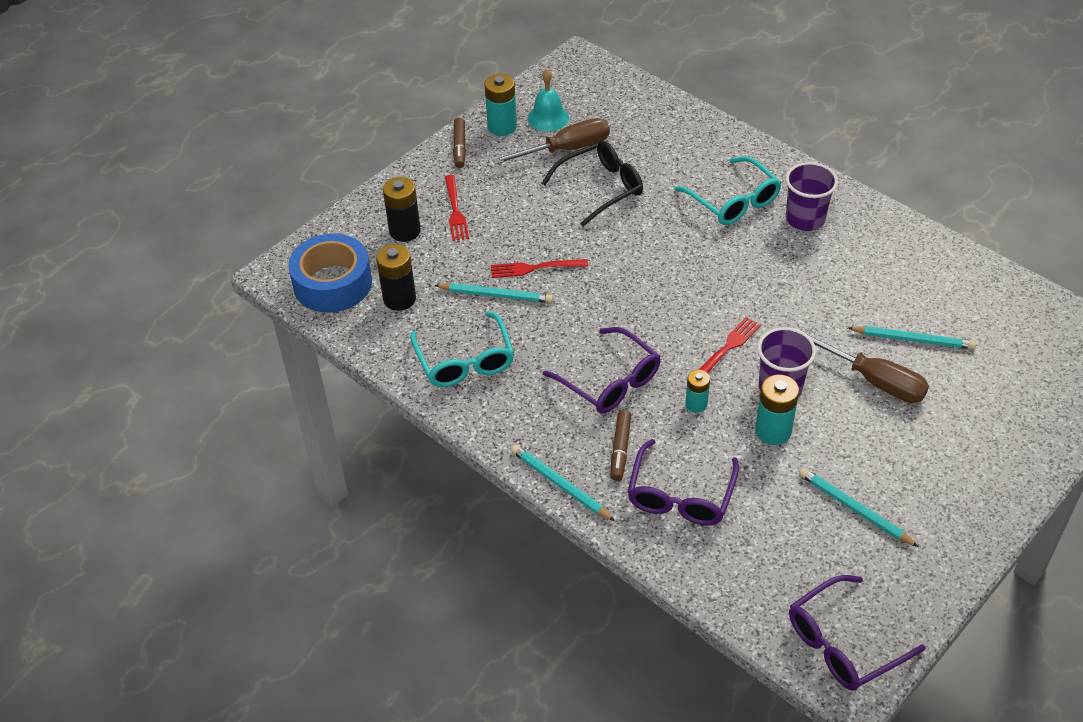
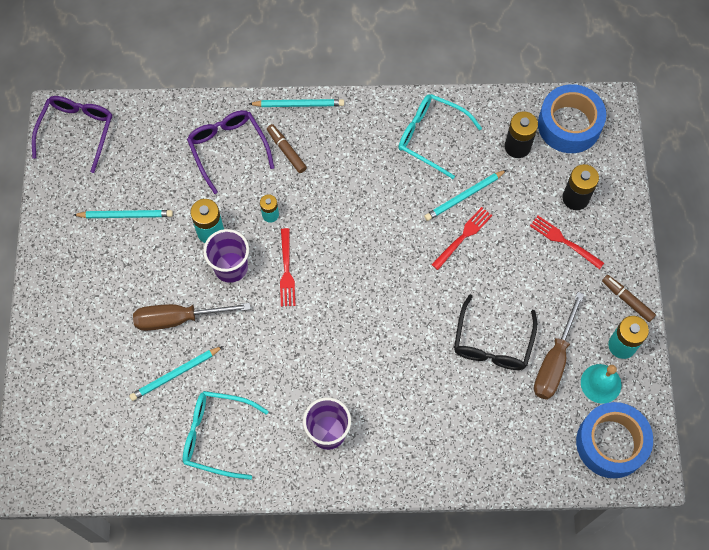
camera: 135 degrees right, 20 degrees up
(585, 86) = (611, 443): none -> blue tape
(610, 381) = (334, 190): purple glasses -> none
(733, 201) = (391, 408): turquoise glasses -> turquoise glasses (217, 436)

